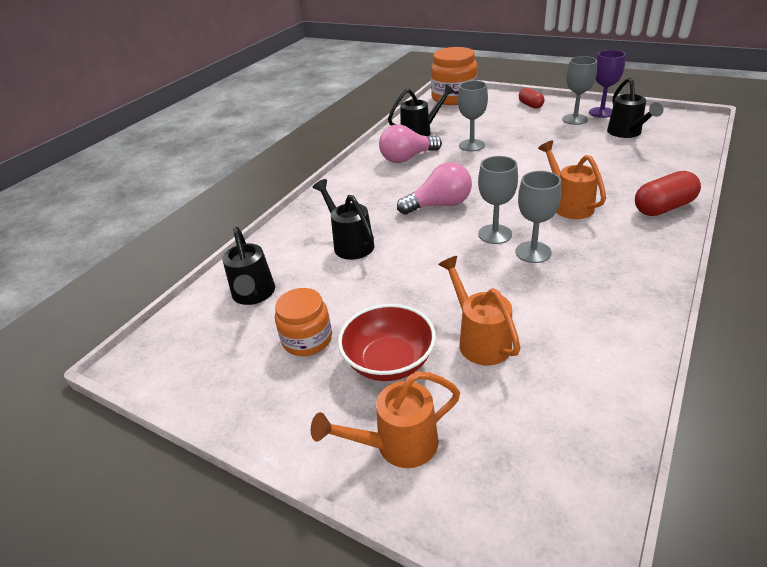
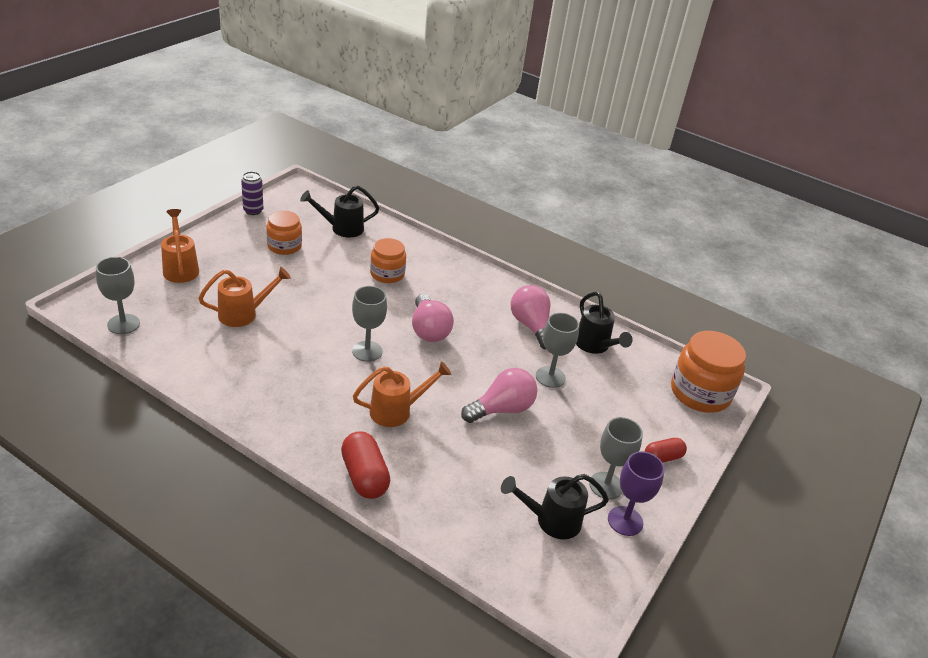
camera: 85 degrees right, 0 degrees up
(207, 399) = (253, 211): none -> purple can
(350, 244) = (387, 274): black watering can -> orange jar
(389, 362) = (245, 274): red bowl -> none
(527, 160) = (501, 409): none -> pink light bulb
(533, 252) = (330, 365): grey goblet -> grey goblet (123, 324)

